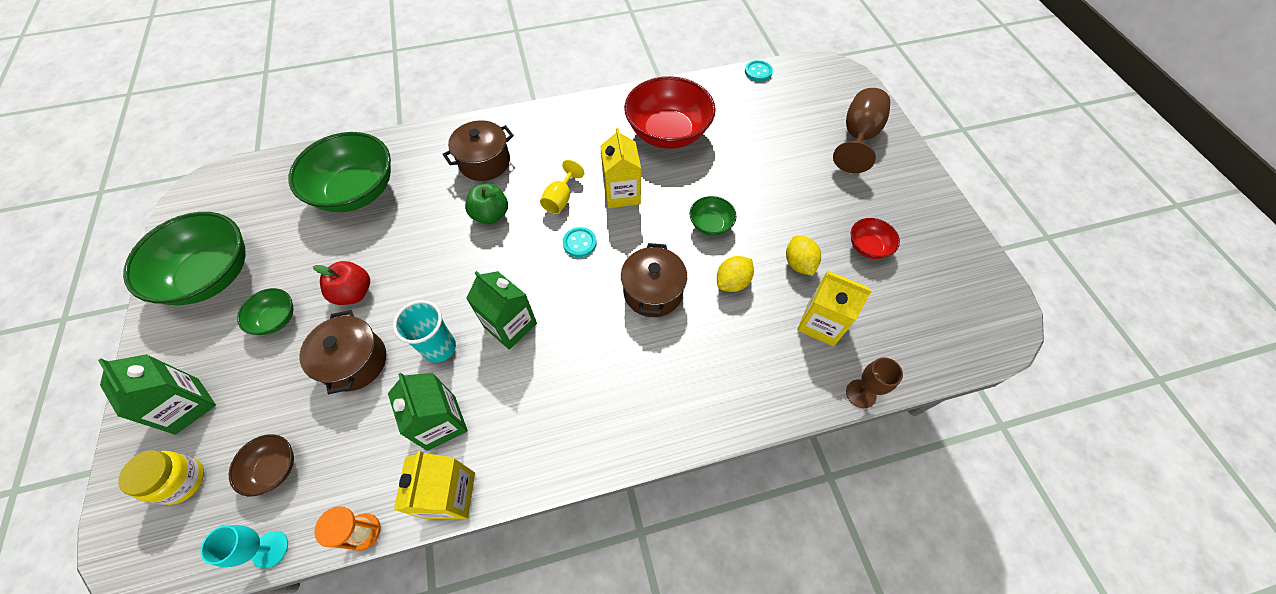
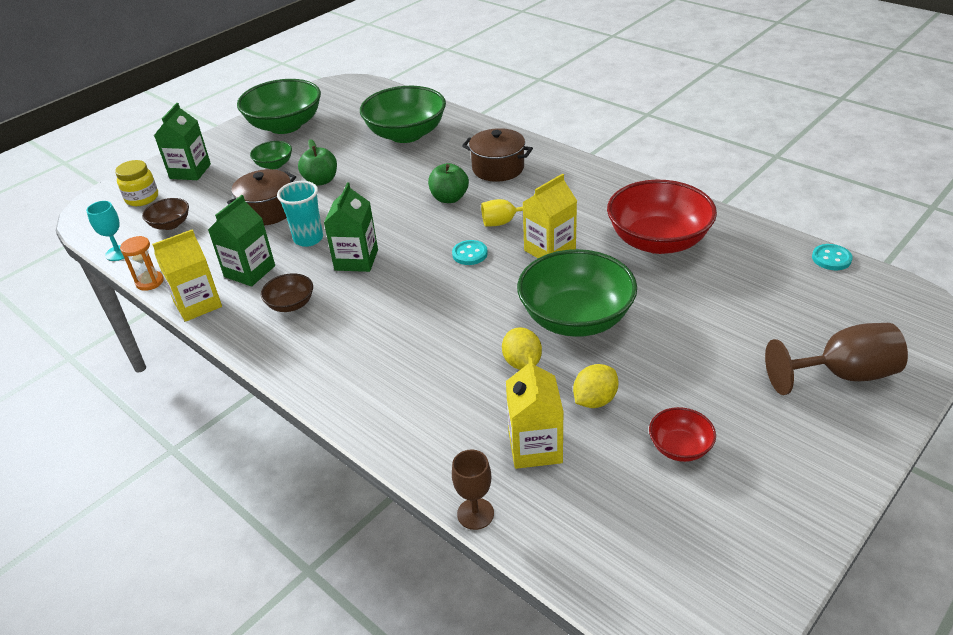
camera: 60 degrees right, 20 degrees down
(354, 293) = (321, 181): red apple -> green apple
(526, 408) = (291, 304): none -> brown bowl
(653, 292) = (461, 318): brown pot -> none
(710, 225) = (576, 318): green bowl -> green bowl, size x2.12
(732, 282) = (522, 363): yellow lemon -> yellow lemon turned 60 degrees clockwise

